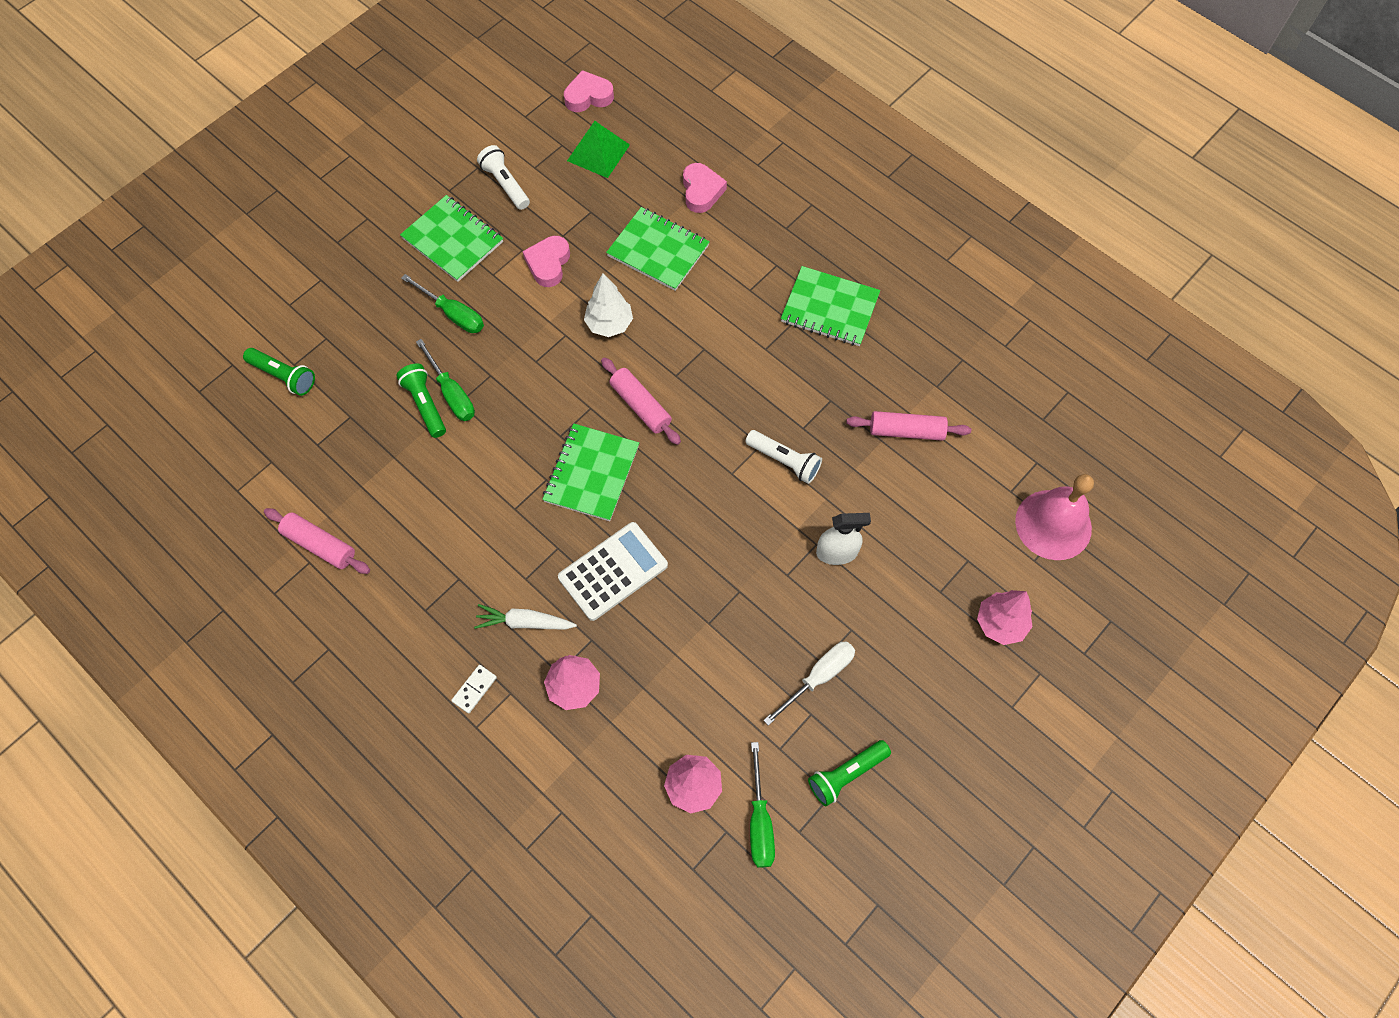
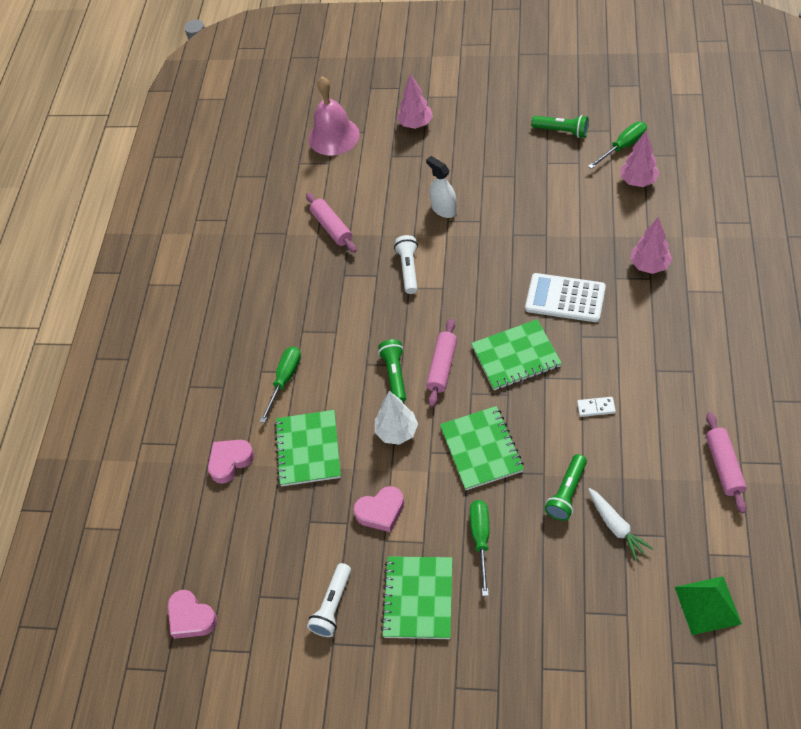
camera: 120 degrees left, 10 degrees down
(284, 376) = (642, 612): green flashlight -> green flashlight (395, 375)
(452, 393) = (542, 484): green screwdriver -> green screwdriver (284, 380)
(474, 689) = (705, 308): white domino -> white domino (596, 408)
(524, 622) = (642, 316): white carrot -> white carrot (616, 527)
(598, 152) = (246, 562): green pyramid -> green pyramid (707, 605)
(818, 677) = (524, 172): white screwdriver -> none
(829, 308) = (272, 319): green notebook -> green notebook (481, 449)

